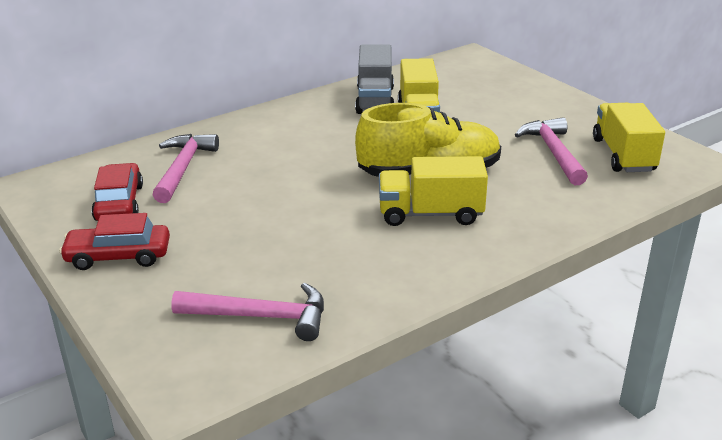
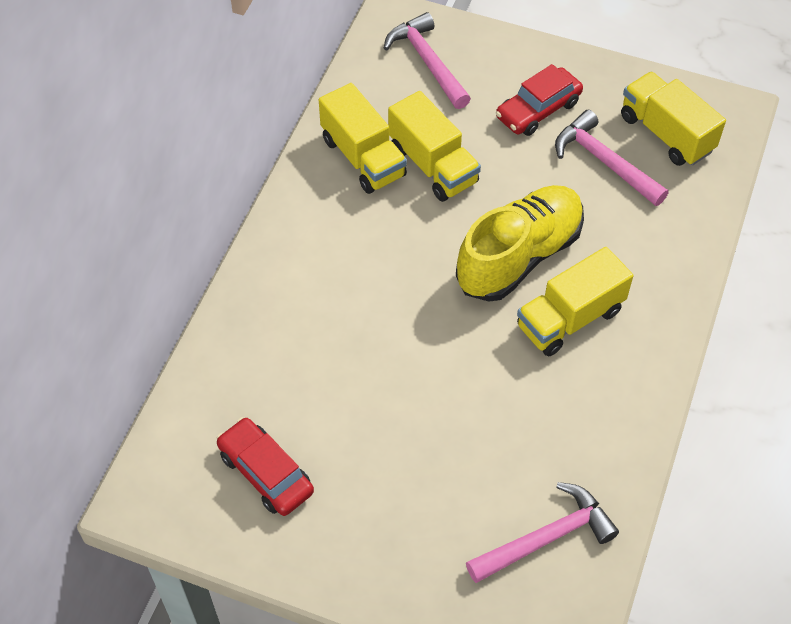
camera: 35 degrees left, 25 degrees up
(118, 256) = (347, 544): red car -> red car (538, 110)
(183, 168) = (274, 383): pink hammer -> pink hammer (427, 62)
(375, 100) = (363, 157): grey truck -> yellow truck

